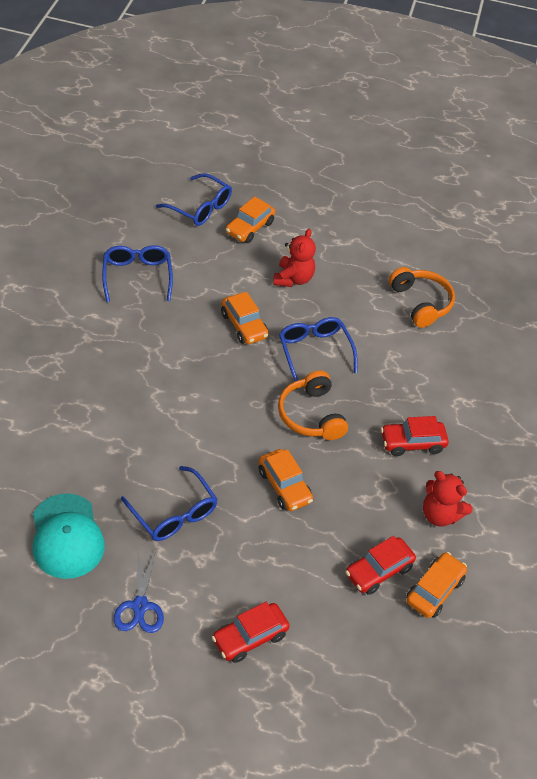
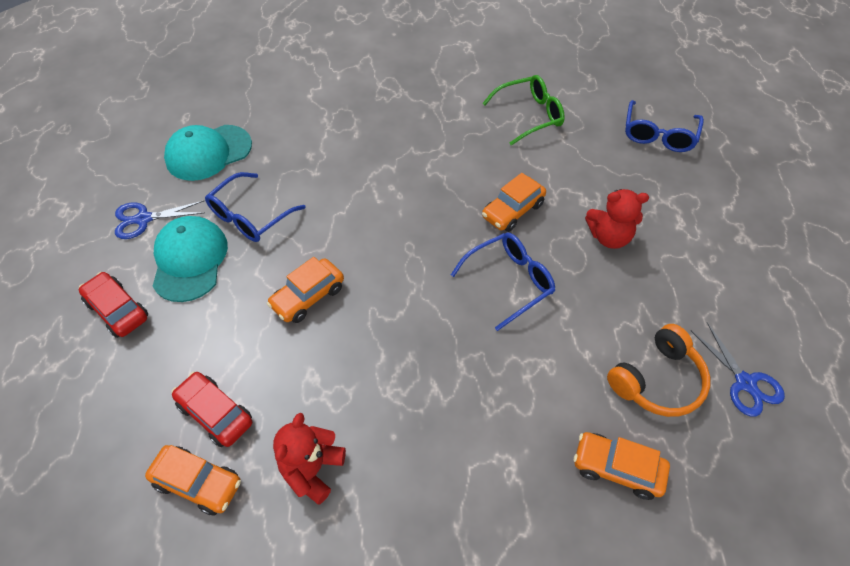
camera: 80 degrees right, 5 degrees up
(137, 276) = (529, 115): blue glasses -> green glasses
(210, 571) = (190, 260): none -> turquoise cap
(249, 228) = (660, 181): orange car -> orange car (617, 469)
(311, 415) = (414, 299): orange headphones -> none
(412, 443) = (414, 415): red car -> none
(434, 262) = (745, 383): none -> blue scissors

